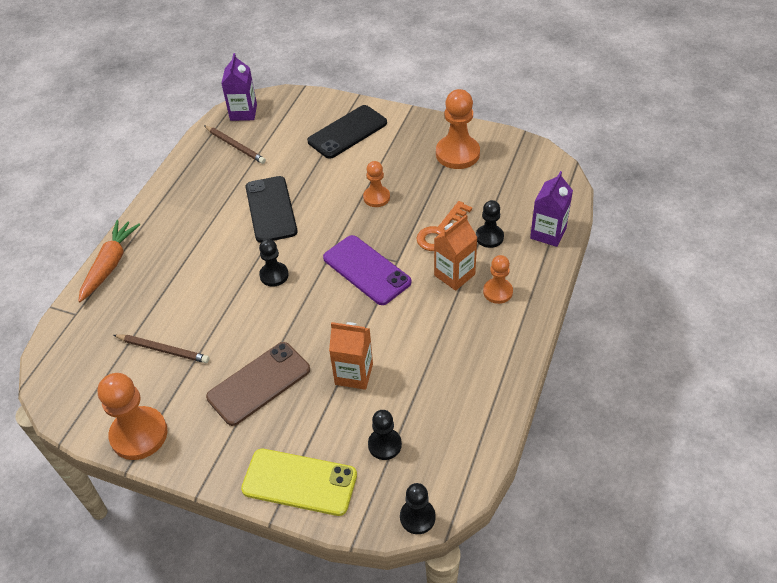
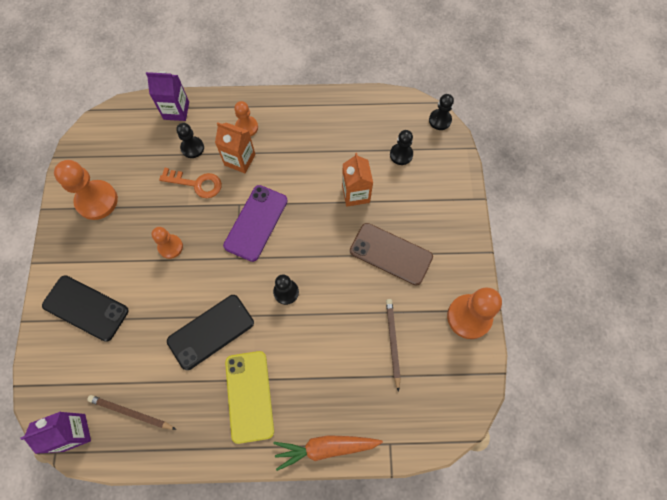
camera: 115 degrees left, 20 degrees up
(235, 146) = (131, 412): brown pencil -> brown pencil turned 90 degrees counterclockwise
(299, 482) = (450, 193): yellow phone -> yellow phone (249, 396)

